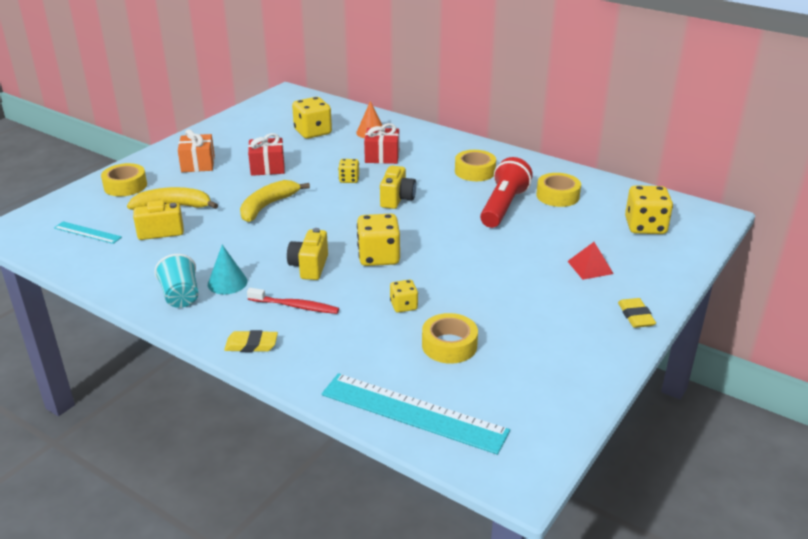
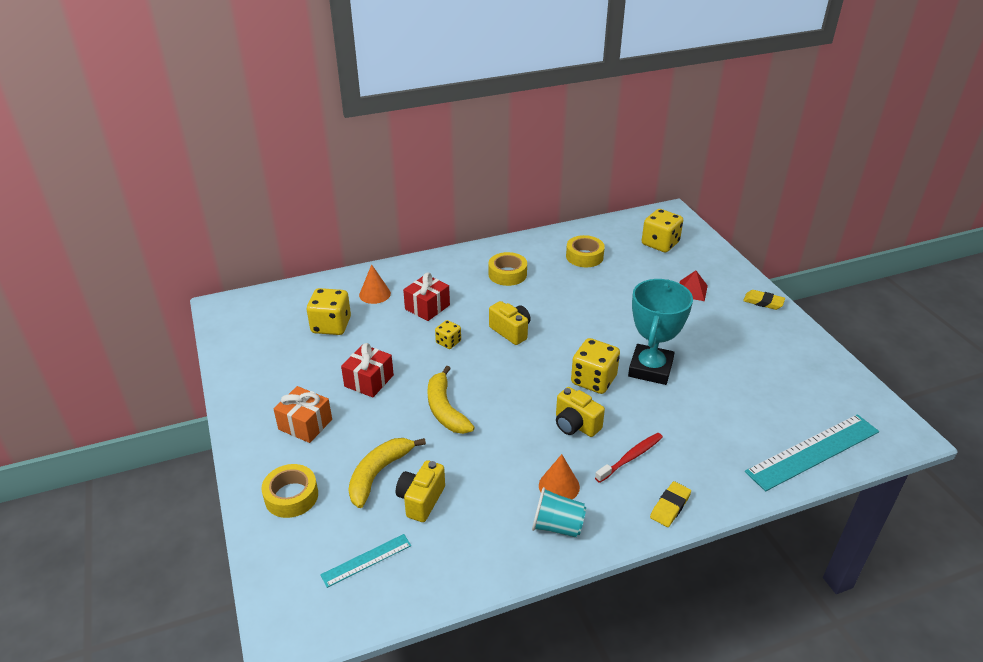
camera: 55 degrees left, 5 degrees up
(227, 282) = (559, 486): turquoise cone -> orange cone
(403, 306) = (675, 397): yellow dice -> none
(430, 280) = (650, 369): none -> turquoise trophy
(449, 345) = (742, 398): yellow tape -> none
(503, 206) = (575, 286): red flashlight -> none

